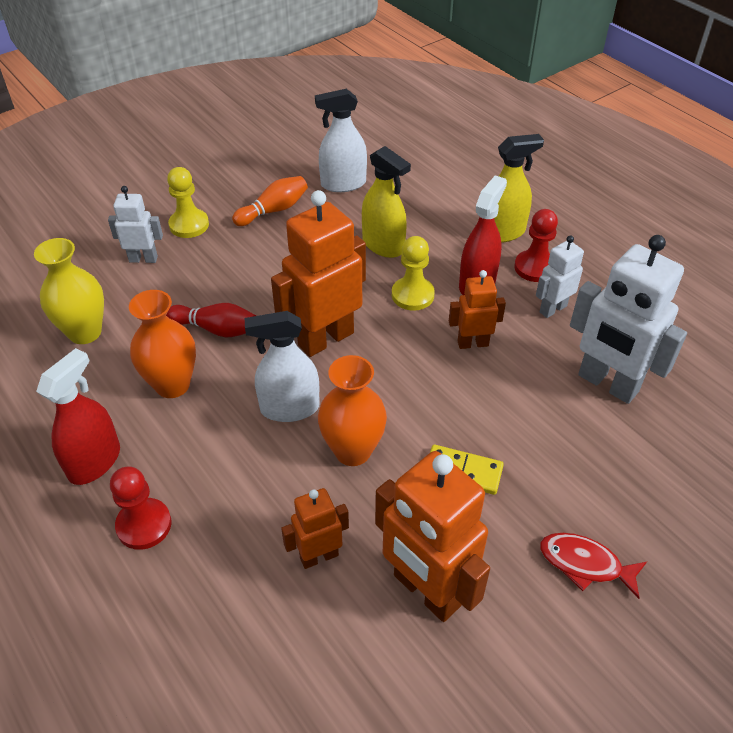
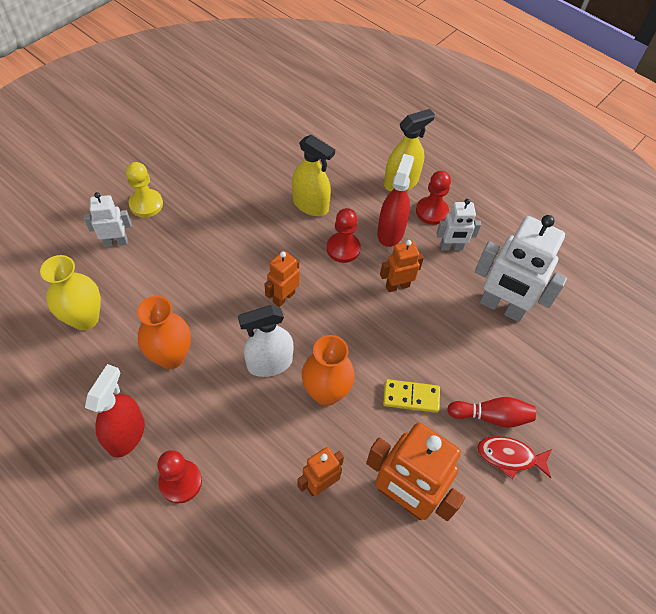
camera: 15 degrees left, 10 degrees up
(216, 329) = (194, 300): red bowling pin -> red bowling pin (491, 416)
(273, 210) = (214, 182): orange bowling pin -> none
(325, 339) = (283, 297): orange robot -> orange robot, size x0.54
(343, 184) = (265, 149): white spray bottle -> none
(412, 295) = (343, 248): yellow pawn -> red pawn
(552, 309) = (451, 247): white robot -> white robot turned 135 degrees counterclockwise

